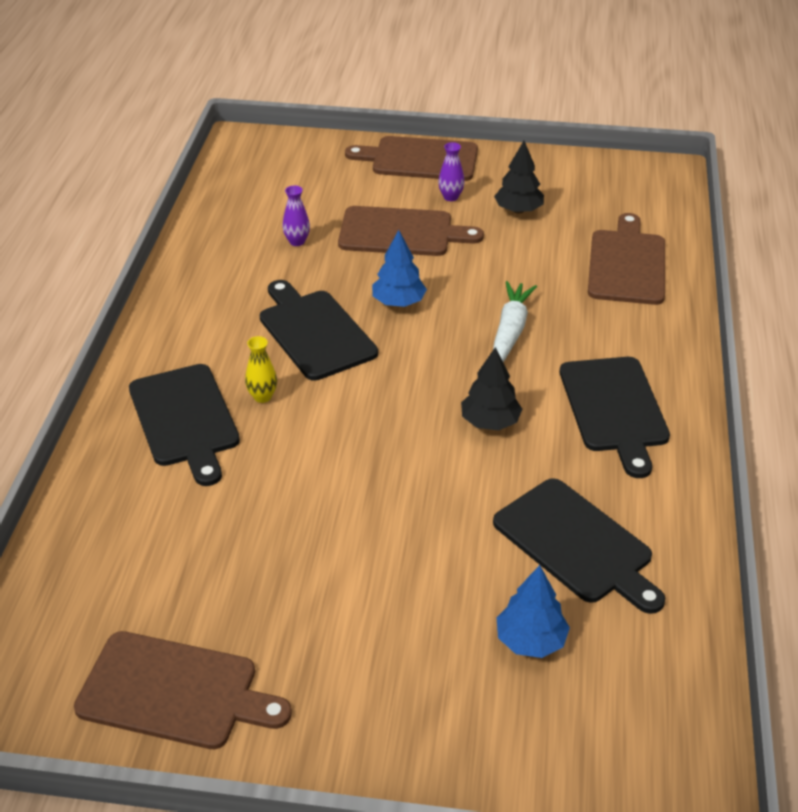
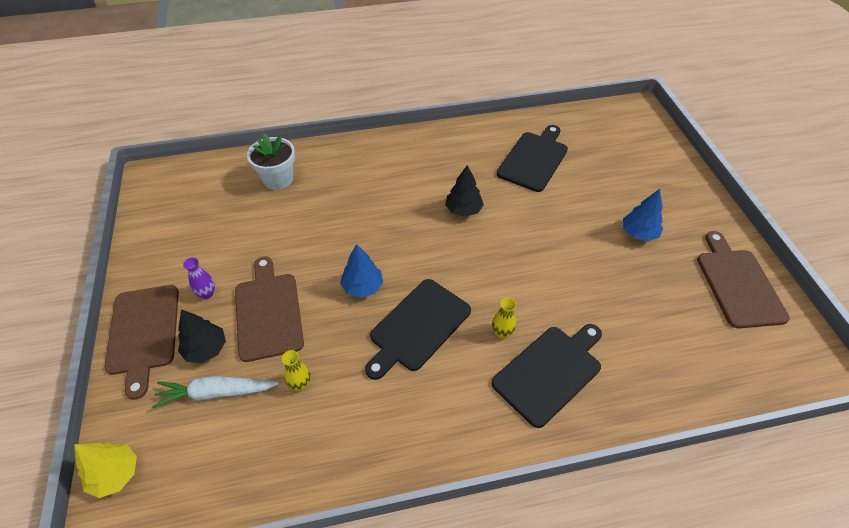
camera: 110 degrees left, 10 degrees up
(278, 143) = (115, 474): none -> yellow tree
(297, 242) = (300, 384): purple vase -> yellow vase
(510, 332) = (373, 219): white carrot -> white carrot (216, 393)
(518, 210) = (220, 247): black tree -> black tree (206, 349)
(531, 640) = (602, 163): blue tree -> blue tree (638, 233)
(614, 409) = (425, 162): black cutting board -> none
(627, 264) = (278, 179): brown cutting board -> white flower pot

